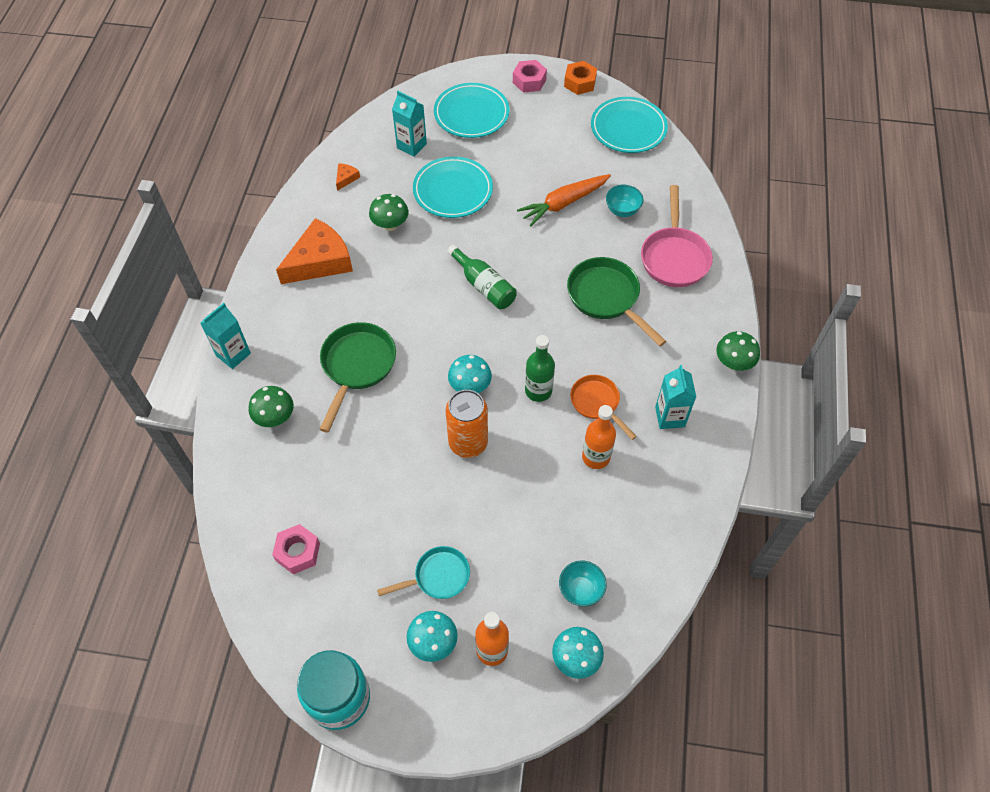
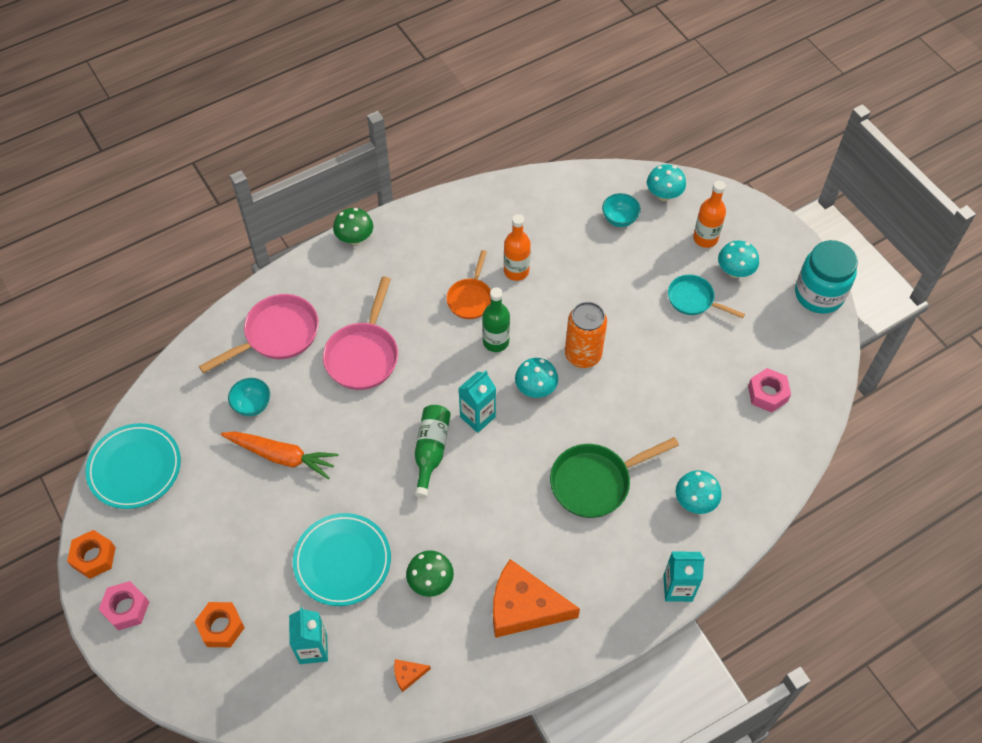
camera: 130 degrees left, 0 degrees up
(275, 417) = (695, 501): green mushroom -> turquoise mushroom
(471, 114) = (221, 627): turquoise plate -> orange nut
(606, 298) = (363, 355): green pan -> pink pan
(670, 417) = (440, 249): turquoise carton -> turquoise carton (477, 417)

